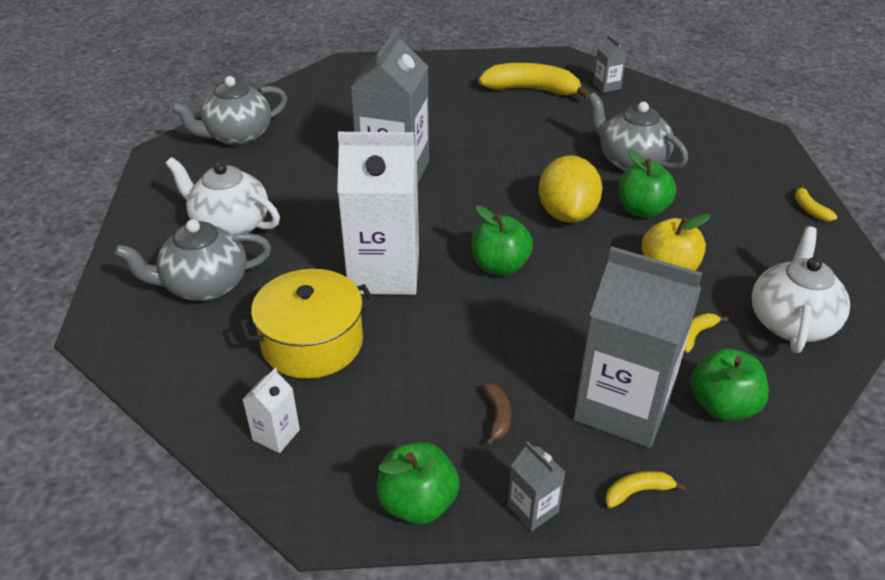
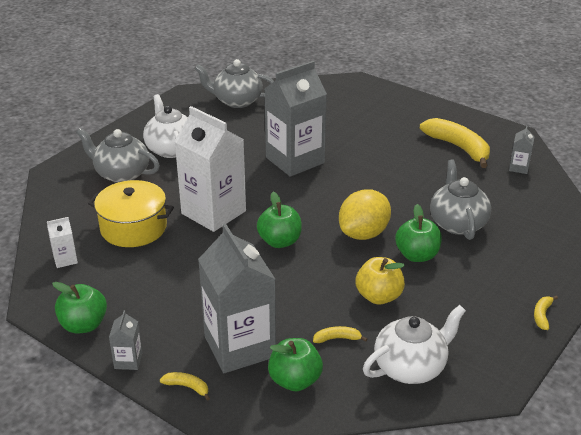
camera: 40 degrees right, 5 degrees down
(497, 417) = (170, 312): brown banana -> none

